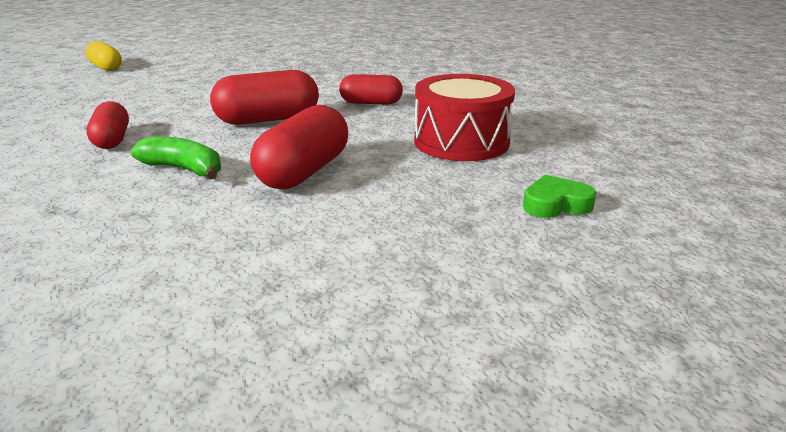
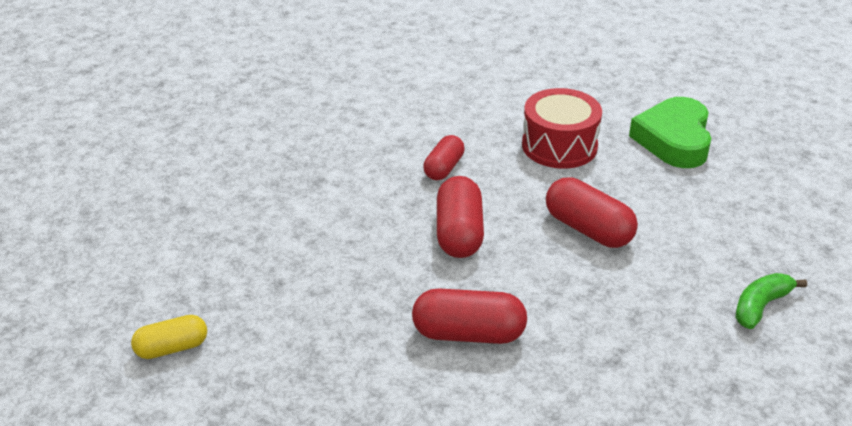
camera: 70 degrees left, 10 degrees up
(112, 140) = (468, 334): red capsule -> red capsule, size x1.55
(184, 169) = (560, 290): green banana -> green banana (760, 306)
(556, 204) = (674, 140): green heart -> green heart, size x2.05

